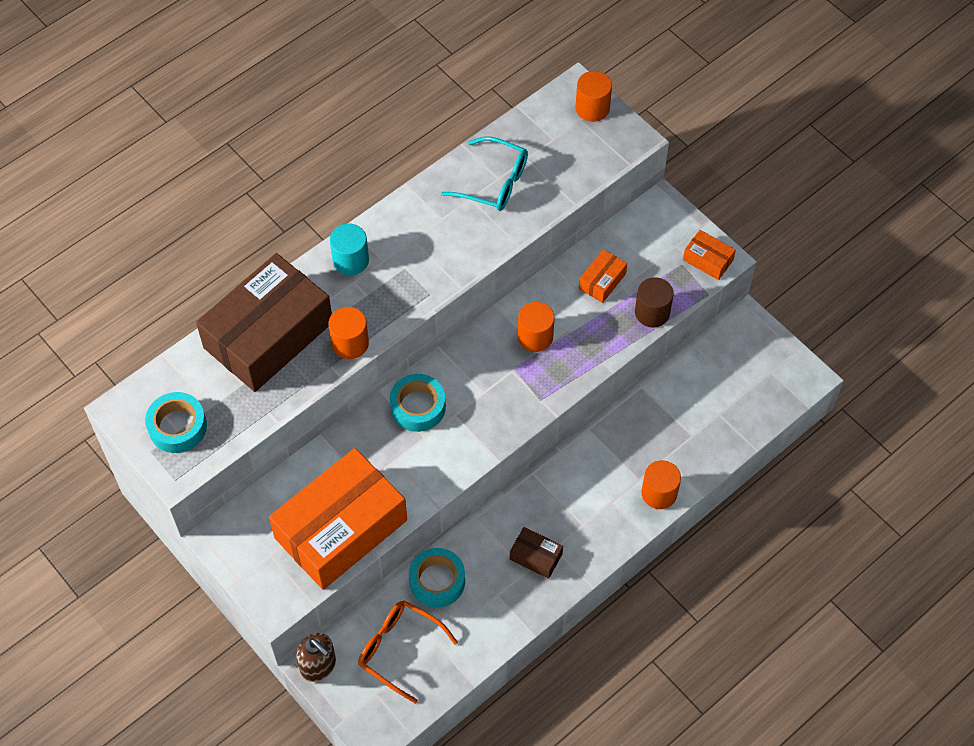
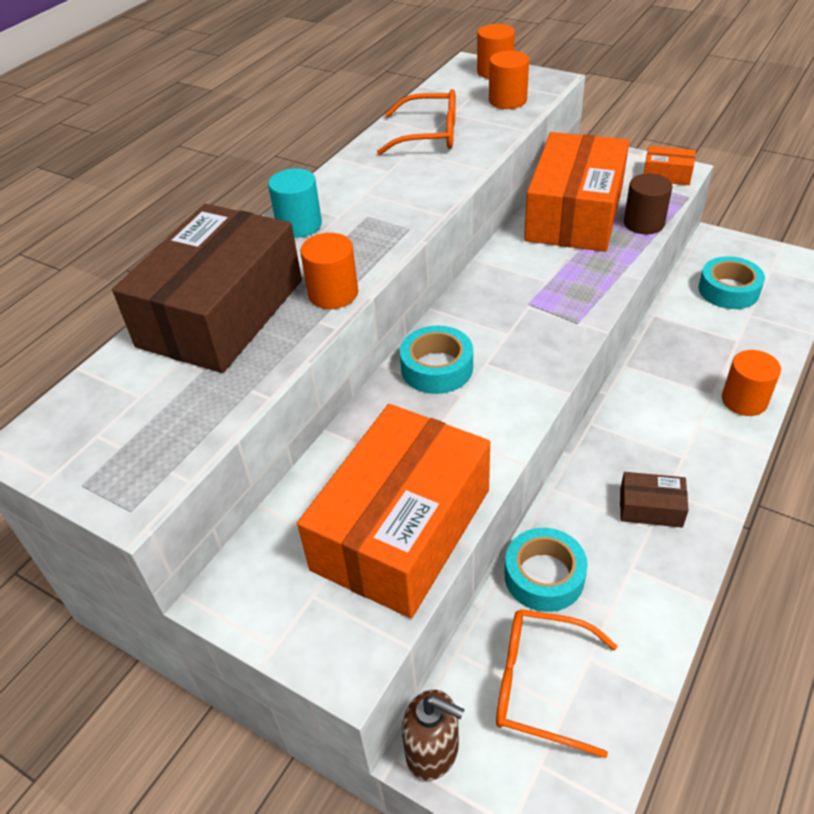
camera: 15 degrees left, 15 degrees down
(177, 427) = (118, 442): turquoise tape -> turquoise tape (728, 290)
(494, 182) = (429, 135): turquoise glasses -> orange glasses
(535, 337) = (534, 272): orange cylinder -> orange cylinder (507, 100)
(602, 281) = (574, 214): orange box -> orange box, size x2.42

